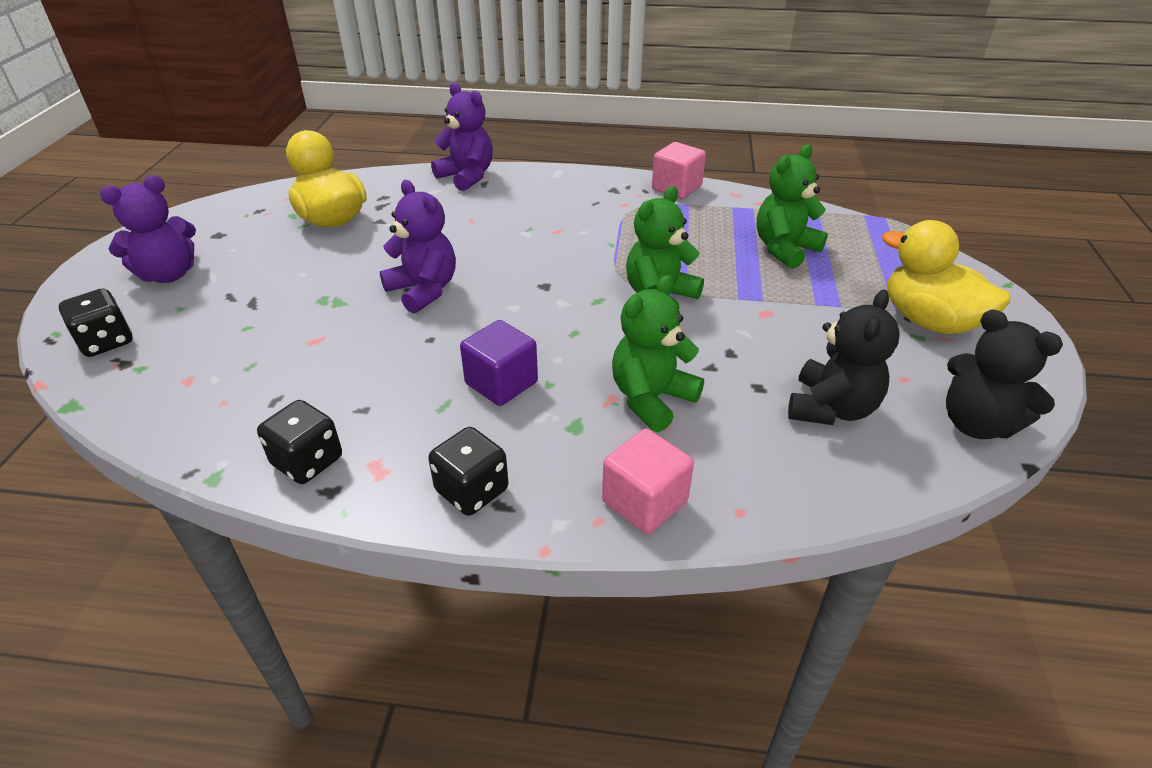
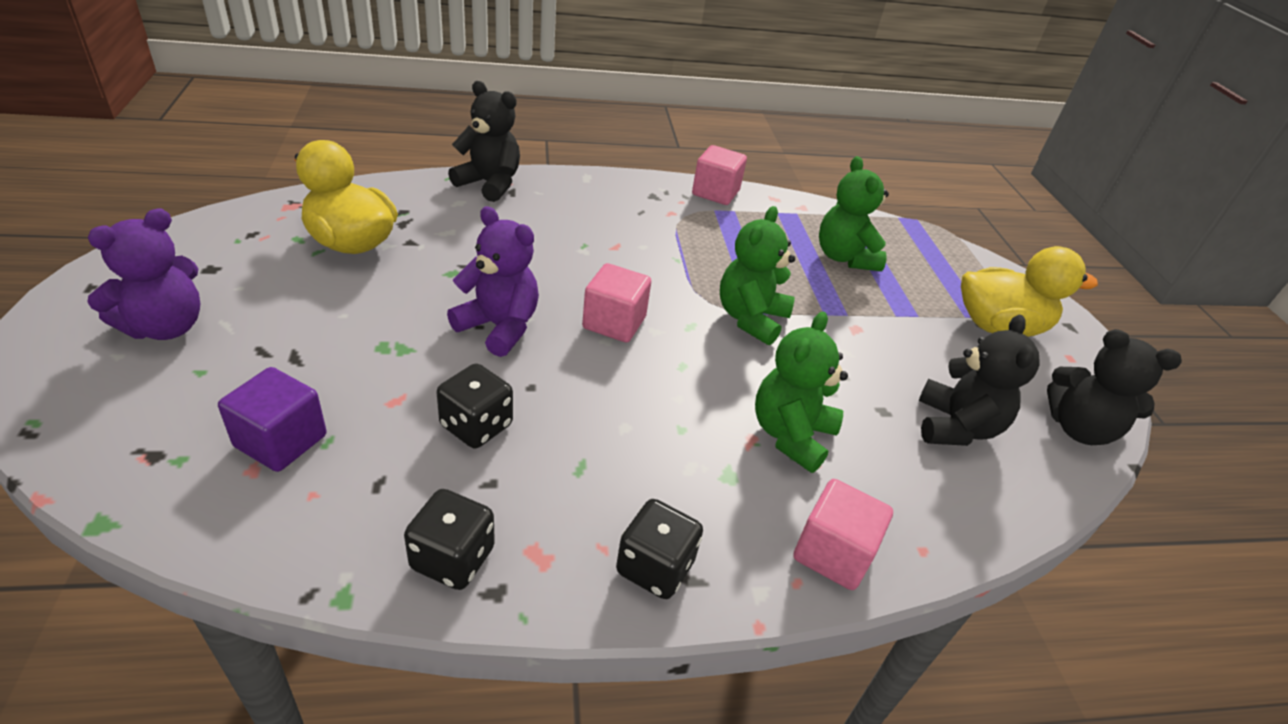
camera: 20 degrees left, 0 degrees up
(106, 341) = (115, 427): black dice -> black dice (476, 426)
(467, 176) = (489, 184): purple teddy bear -> black teddy bear
(501, 383) = (632, 433): purple cube -> purple cube (281, 441)
(527, 293) = (614, 323): none -> pink cube
(784, 249) = (844, 257): green teddy bear -> green teddy bear turned 45 degrees counterclockwise
(929, 321) = (998, 327): yellow duck -> yellow duck turned 150 degrees clockwise

